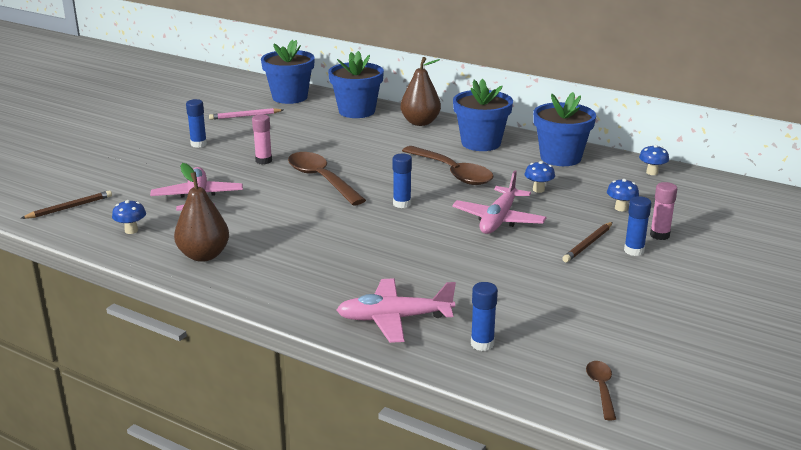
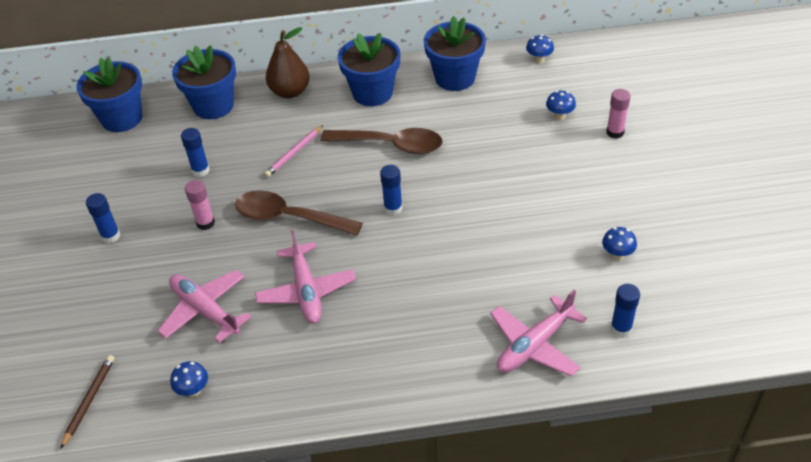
camera: 35 degrees left, 20 degrees up
(204, 255) = (301, 377): brown pear -> none
(245, 116) = (108, 170): pink pencil -> pink pencil (294, 153)
(498, 220) = (488, 183): pink plane -> pink plane (306, 291)
(538, 190) = (479, 128): blue mushroom -> blue mushroom (617, 255)
(588, 244) = (578, 172): brown pencil -> none
(601, 388) = (735, 318): brown spoon -> none
(634, 251) = (615, 160): blue glue stick -> blue glue stick (200, 170)

